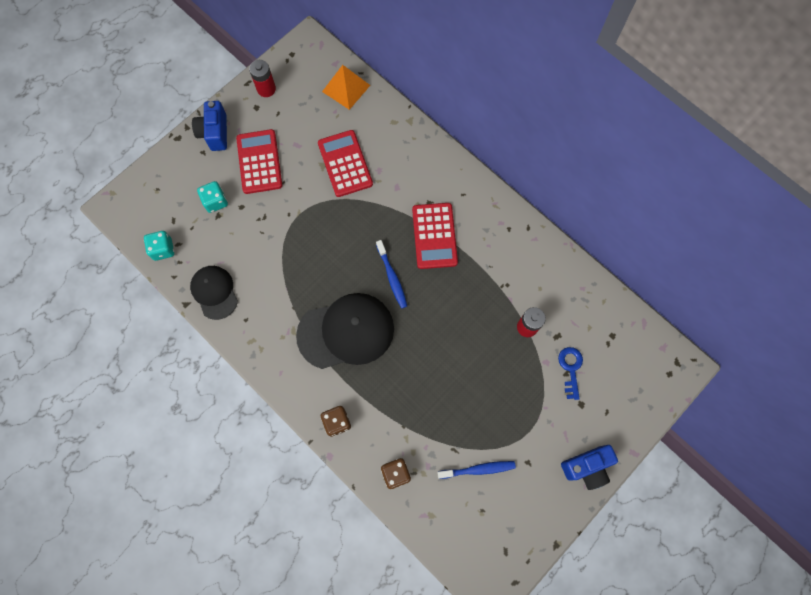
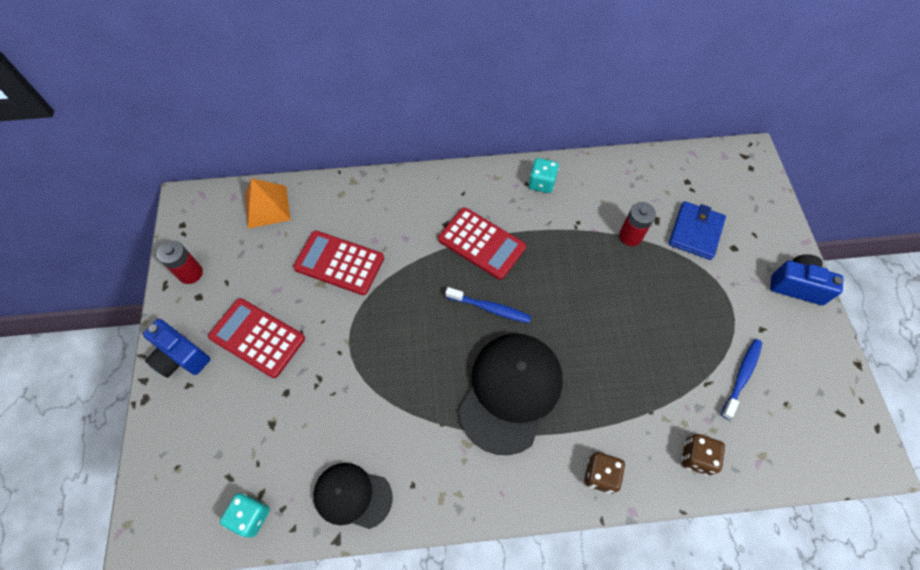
camera: 50 degrees left, 10 degrees down
(215, 201) = (254, 414): turquoise dice -> turquoise dice (541, 183)
(570, 369) = (695, 232): blue key -> blue wallet
(586, 467) = (797, 286): blue camera -> blue camera turned 90 degrees counterclockwise

